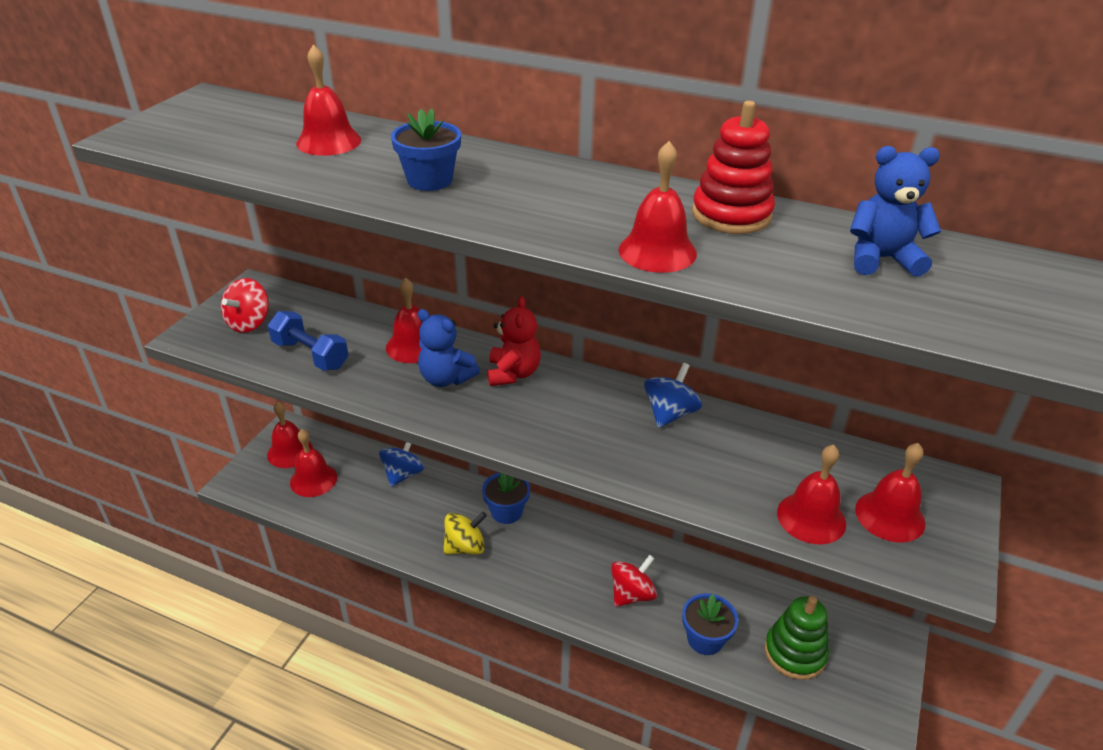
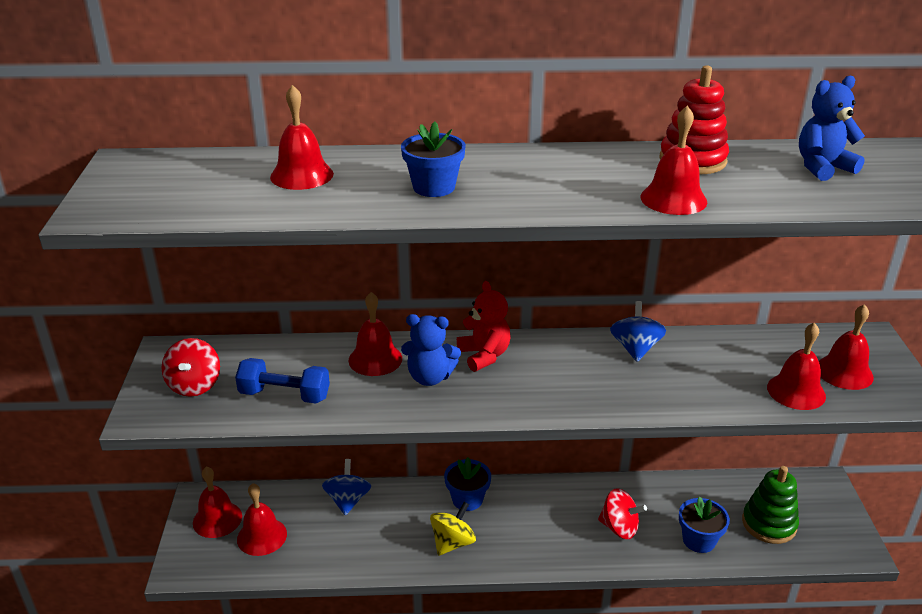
camera: 25 degrees left, 5 degrees down
(632, 594) = (619, 527): red spinning top -> red spinning top turned 90 degrees clockwise

